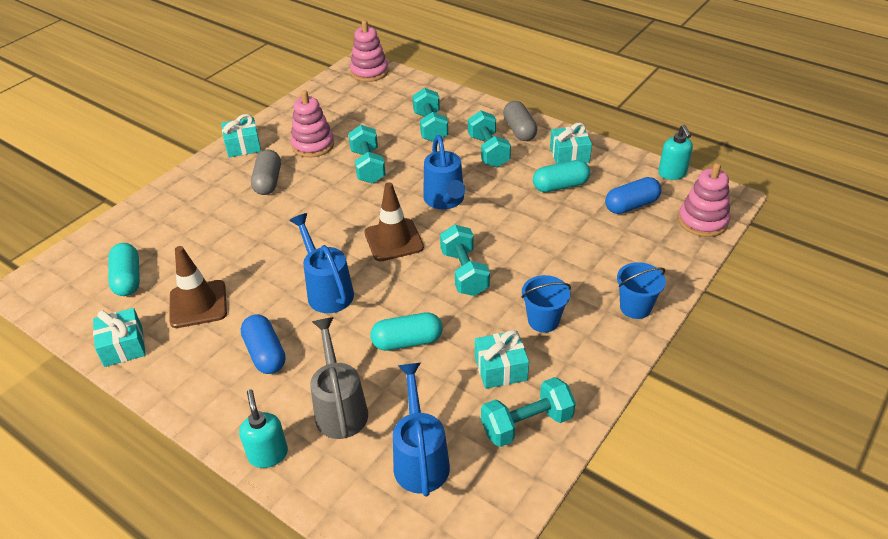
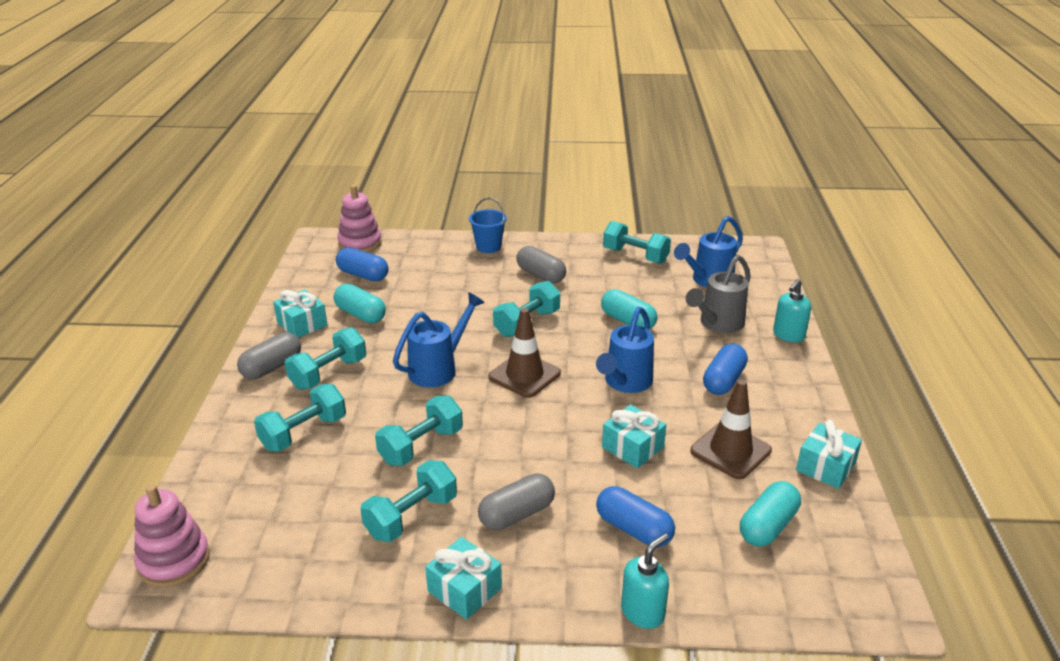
camera: 125 degrees left, 10 degrees down
(201, 221) = (633, 529): none -> blue capsule
(313, 145) = (411, 516): pink stacking toy -> turquoise dumbbell
(500, 368) = (604, 277): turquoise gift -> turquoise gift (632, 447)
(543, 320) = (541, 275): blue bucket -> grey capsule
(672, 174) = (298, 268): turquoise soap dispenser -> turquoise soap dispenser (643, 612)

